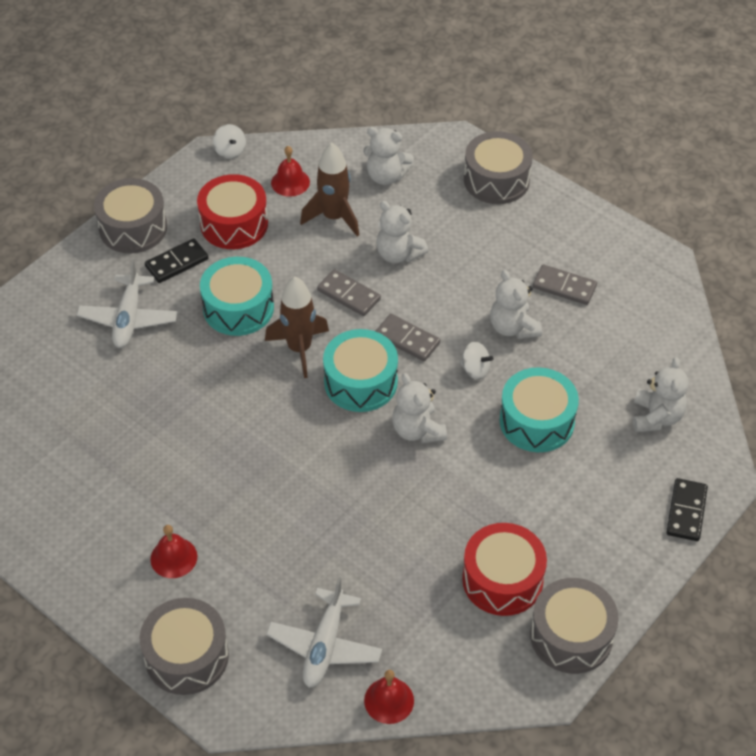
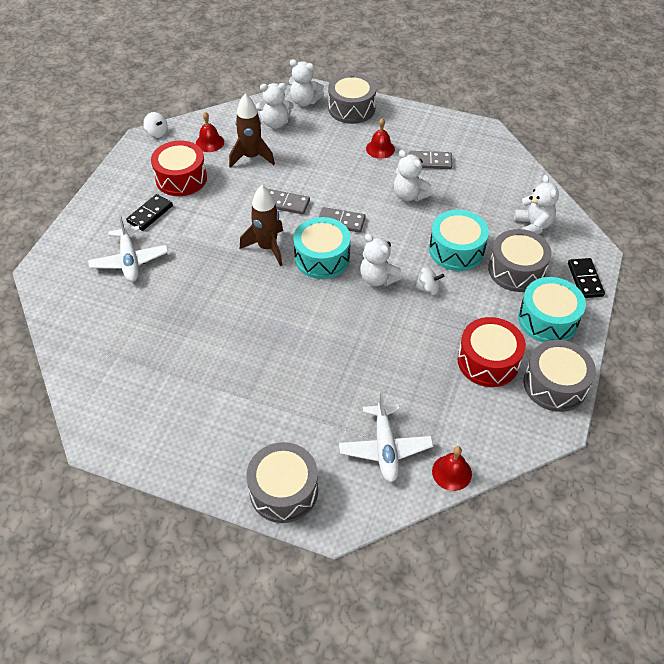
camera: 20 degrees left, 0 degrees up
(133, 228) = (106, 199): grey drum -> grey drum (516, 270)
(173, 557) = (240, 420): red bell -> red bell (380, 149)
(238, 308) = (210, 232): turquoise drum -> turquoise drum (547, 319)
(398, 254) = (308, 169): white teddy bear -> white teddy bear (305, 101)
(475, 370) = (397, 228): white spinning top -> white spinning top (428, 289)

